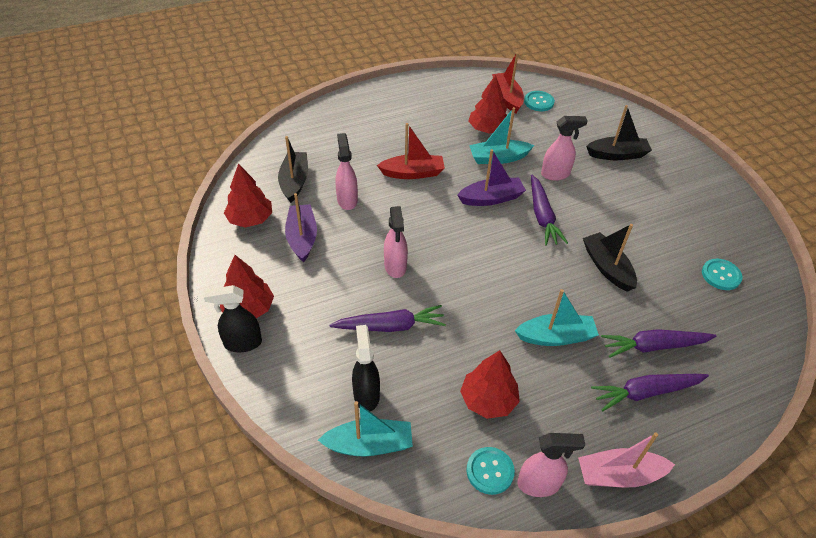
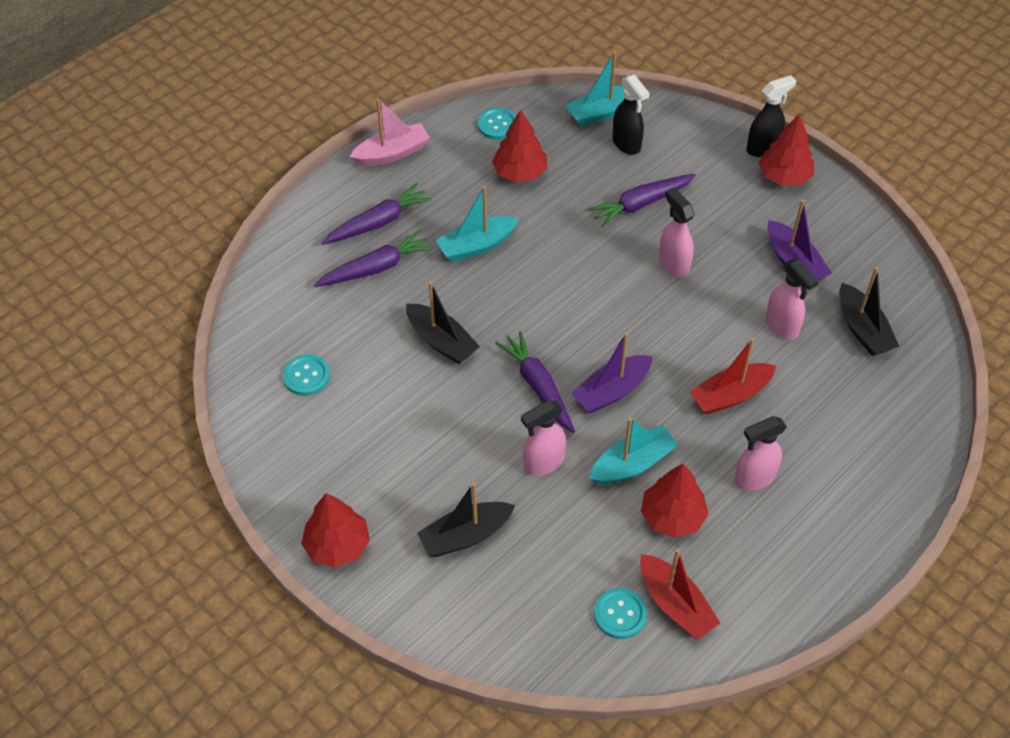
camera: 160 degrees right, 5 degrees up
(250, 219) = (867, 264): red tree -> red tree (337, 545)
(539, 484) = (455, 128): pink spray bottle -> pink spray bottle (754, 478)

